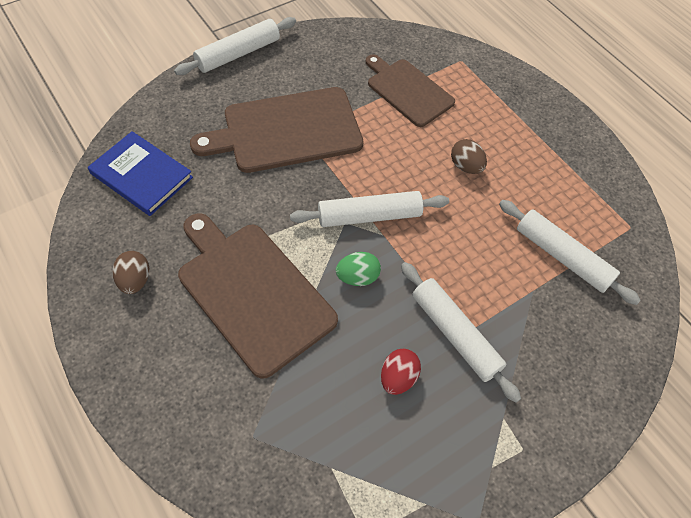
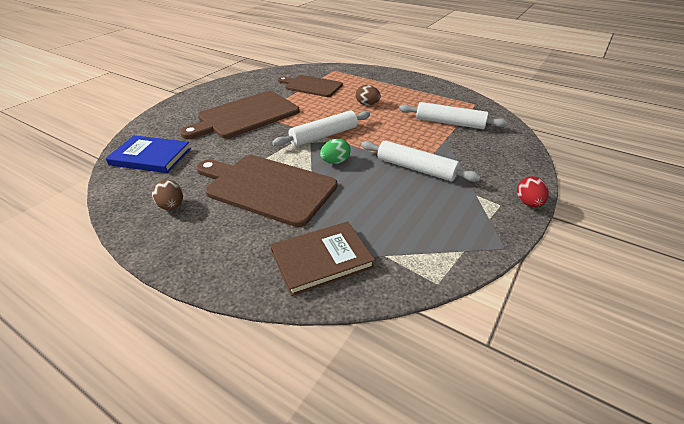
camera: 20 degrees left, 20 degrees down
(238, 54) = (193, 94): white rolling pin -> none
(259, 441) = (321, 259): none -> brown book
(398, 378) = (396, 197): red egg -> red egg (528, 203)

